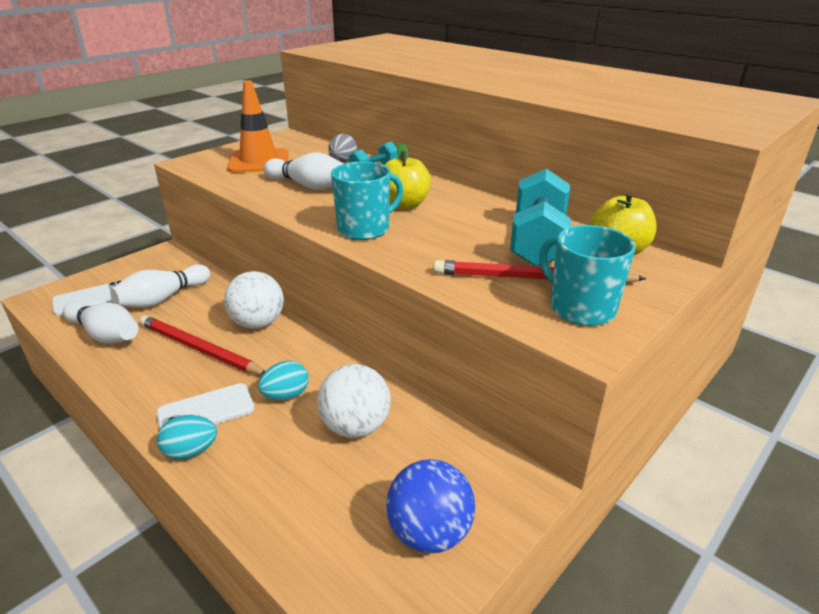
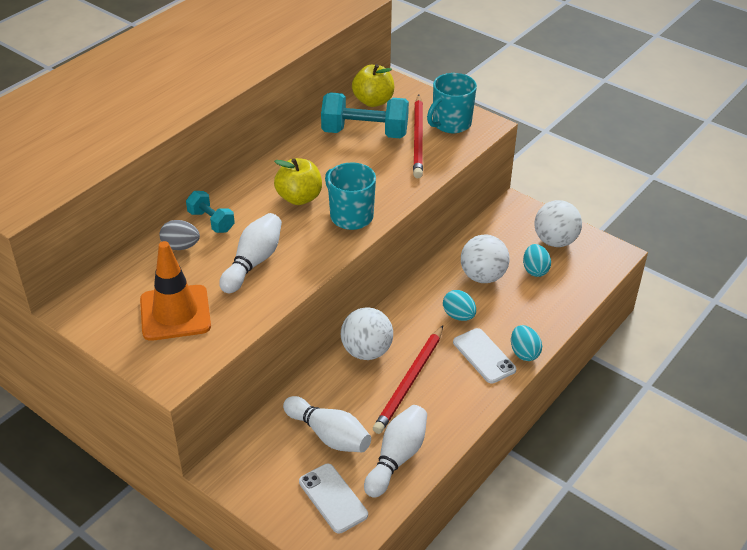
camera: 95 degrees left, 10 degrees up
(358, 491) = (535, 270): none -> turquoise egg
(429, 533) = (555, 241): blue ball -> white ball

